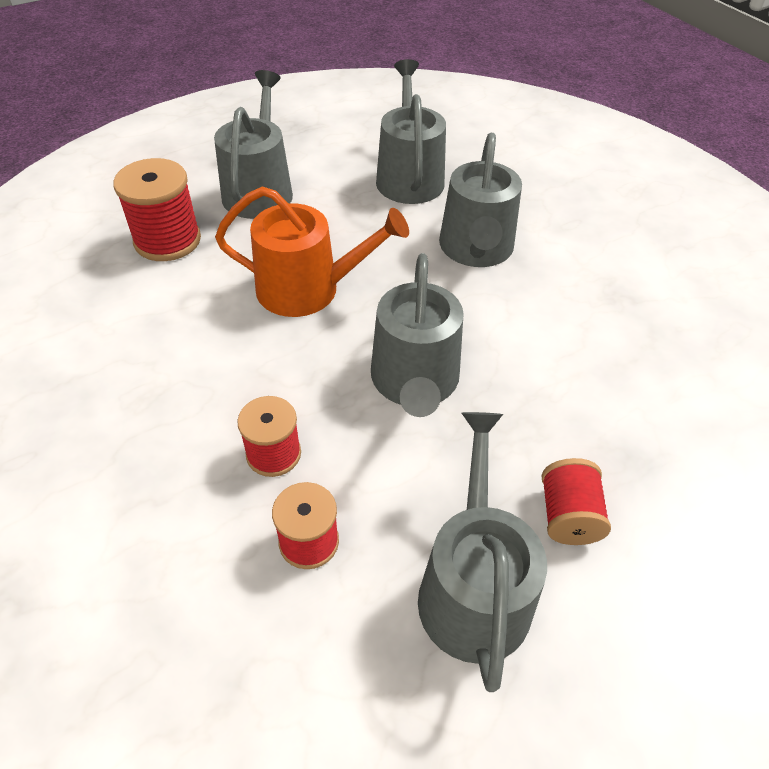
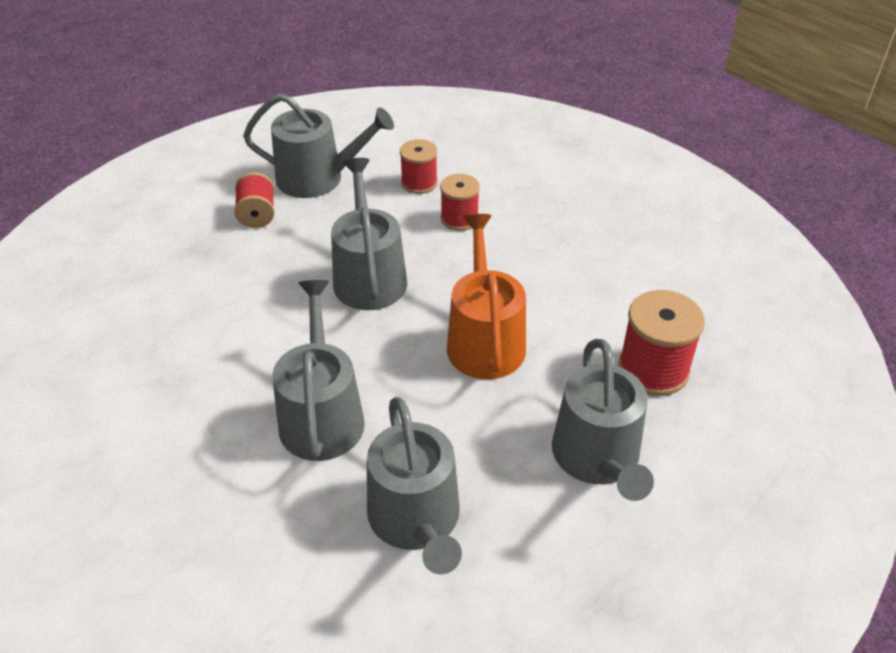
camera: 170 degrees right, 5 degrees down
(308, 289) = (484, 340): orange watering can -> orange watering can turned 90 degrees clockwise
(473, 587) = (318, 178): grey watering can -> grey watering can turned 75 degrees counterclockwise

